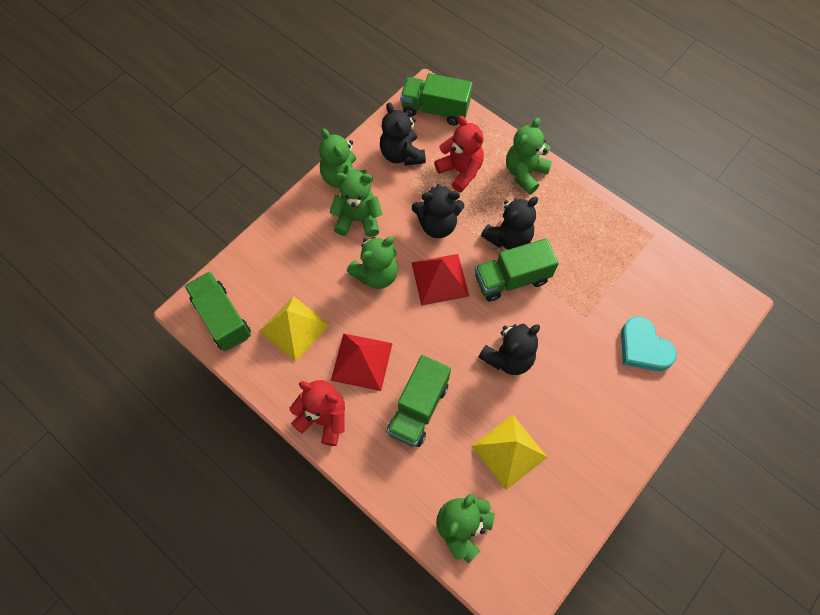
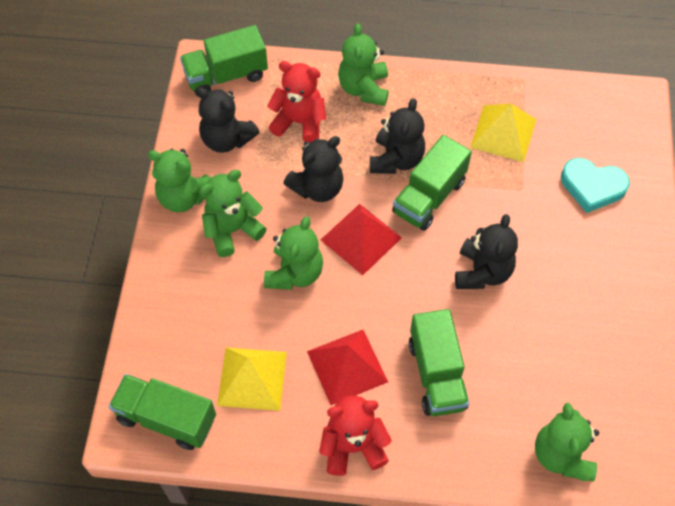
camera: 35 degrees left, 5 degrees down
(509, 451) = (549, 357): yellow pyramid -> yellow pyramid (503, 133)

